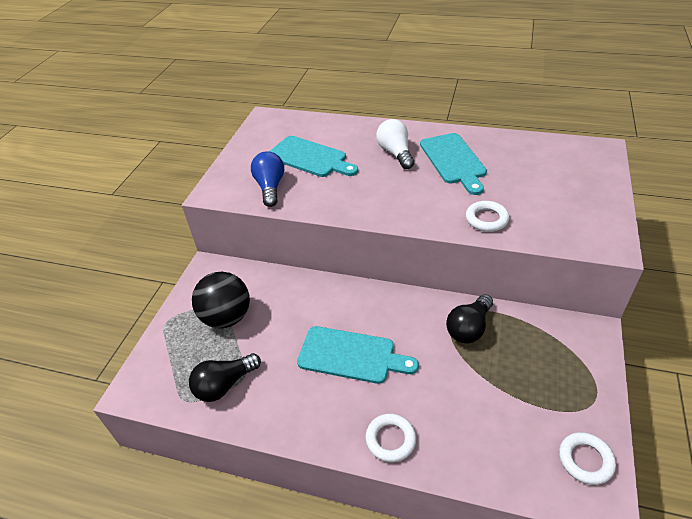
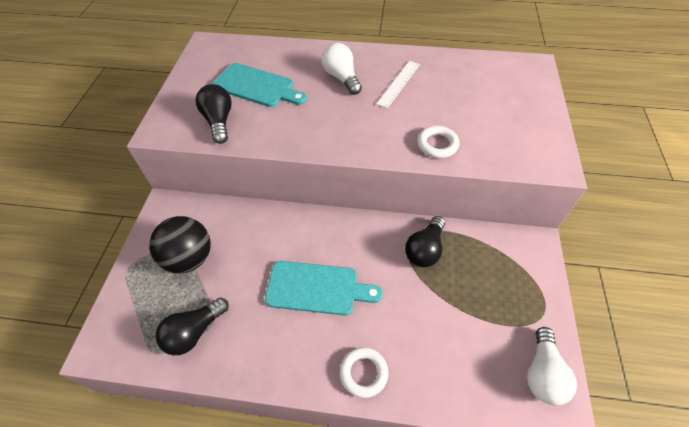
camera: 10 degrees left, 10 degrees up
(270, 187) = (219, 121): blue light bulb -> black light bulb
(453, 161) = (398, 83): turquoise cutting board -> white ruler
(585, 460) = (542, 373): white ring -> white light bulb

